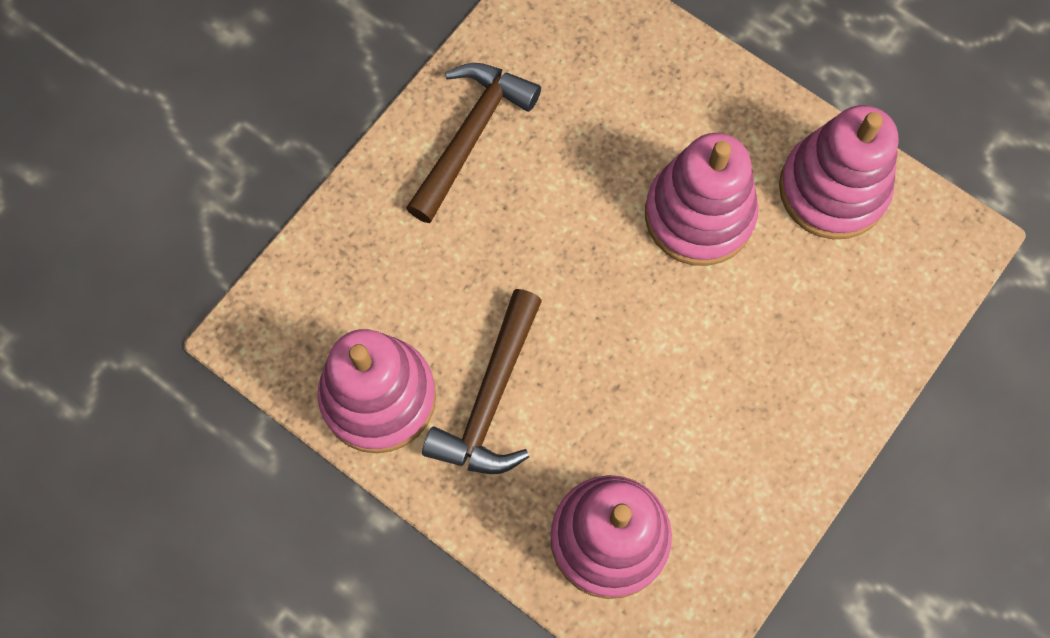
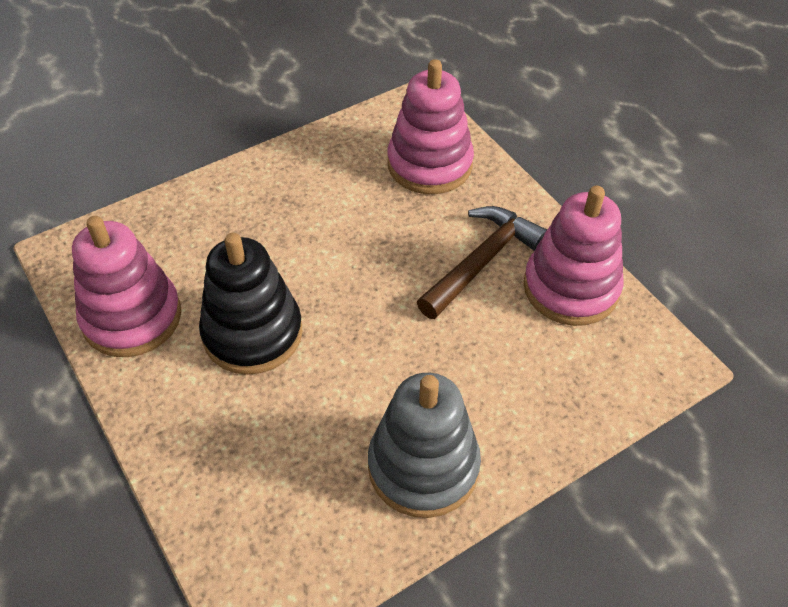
camera: 160 degrees left, 20 degrees down
(470, 136) = (423, 467): brown hammer -> grey stacking toy
(699, 215) = (252, 333): pink stacking toy -> black stacking toy

